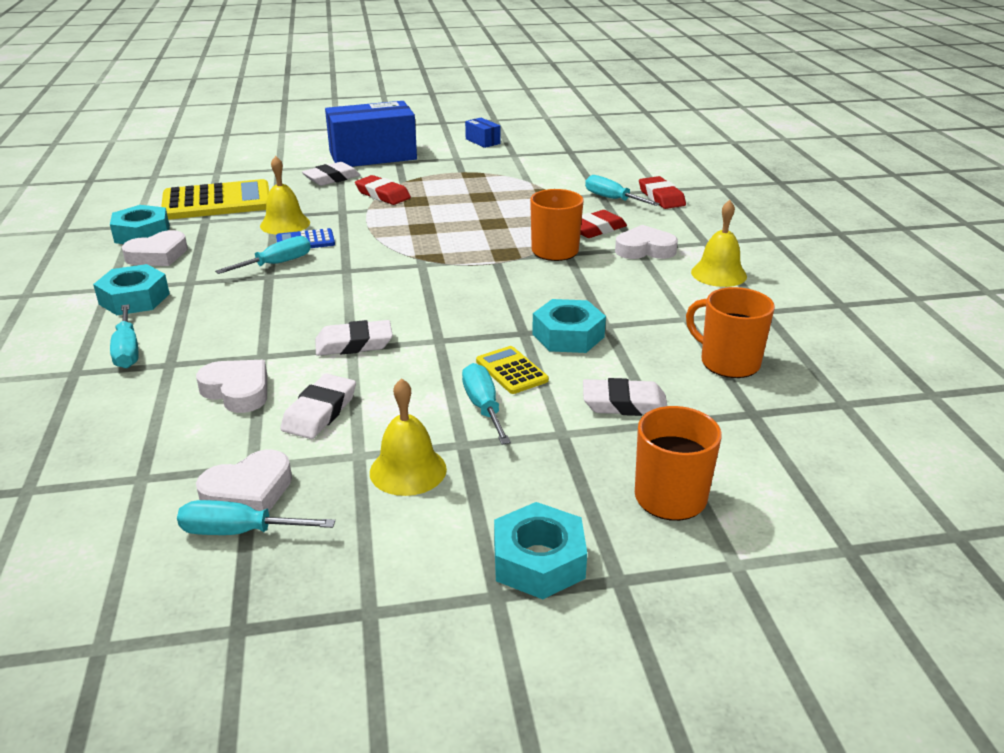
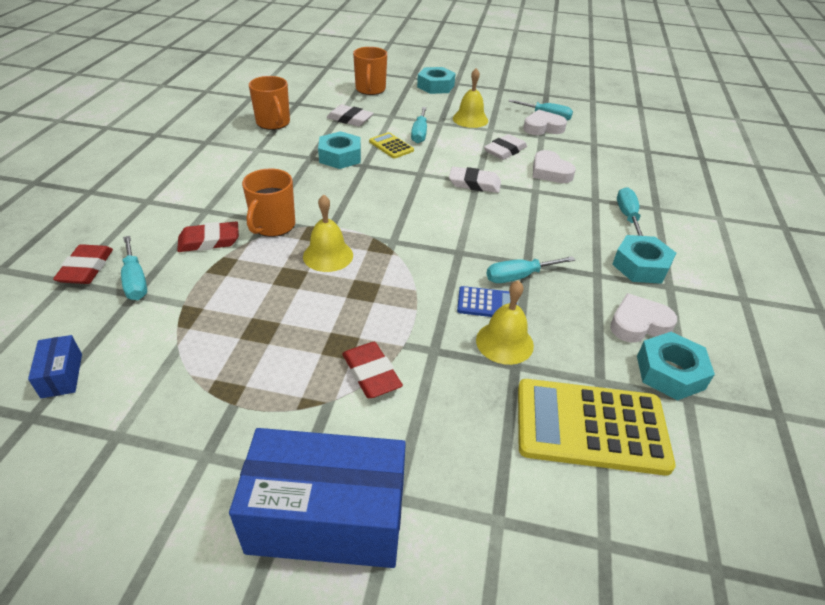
camera: 160 degrees left, 10 degrees up
(332, 178) = (421, 448): white eraser -> none
(483, 141) = (110, 513): blue box -> blue box (62, 375)
(511, 371) = (391, 146): yellow calculator -> yellow calculator turned 150 degrees clockwise
(645, 249) = (203, 207): white heart -> none
(718, 274) = (187, 172): yellow bell -> yellow bell (328, 255)

